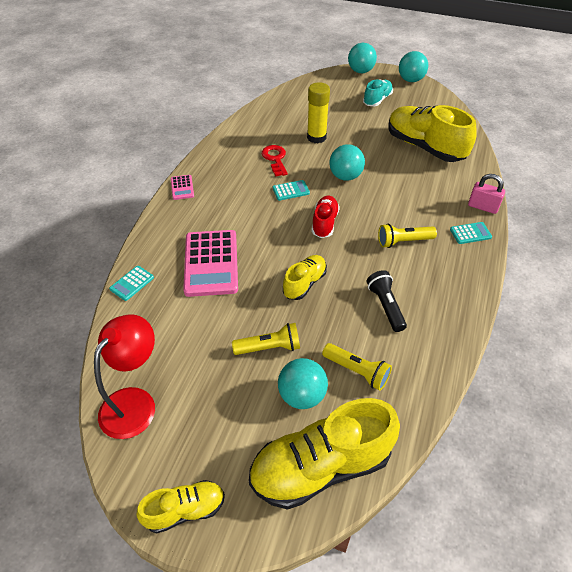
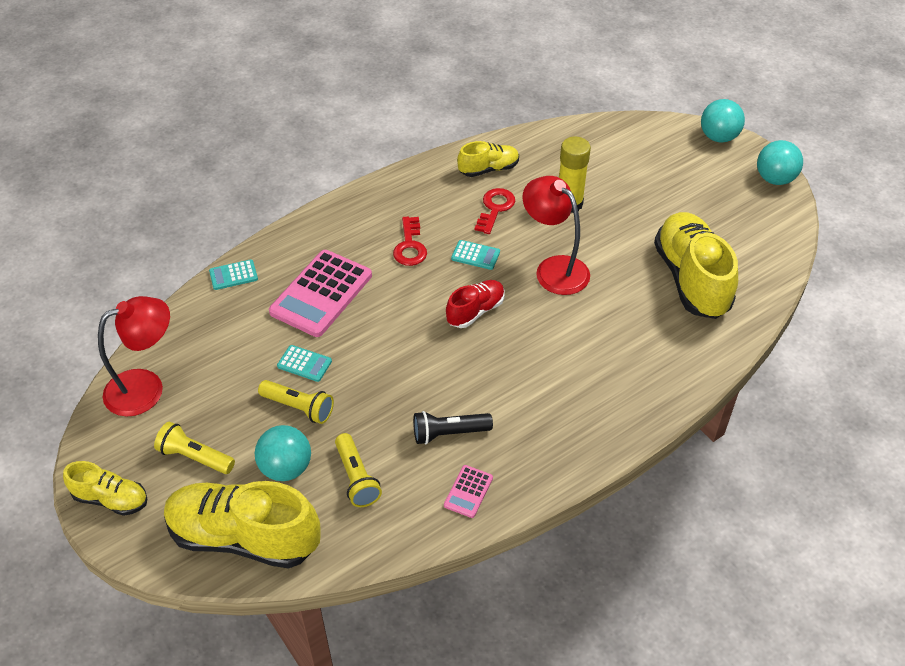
camera: 35 degrees right, 0 degrees up
(182, 187) = (366, 195): pink calculator -> pink calculator (468, 491)
(243, 205) = (410, 246): none -> red key
(304, 283) = (391, 364): yellow shoe -> yellow shoe (488, 169)
(345, 176) = (554, 268): turquoise ball -> red lamp
(377, 100) = (697, 188): turquoise shoe -> none
(385, 306) = (449, 433): black flashlight -> black flashlight turned 120 degrees counterclockwise
(403, 242) = (540, 378): yellow flashlight -> yellow flashlight (195, 457)
(470, 233) = (629, 410): turquoise calculator -> turquoise calculator (304, 364)
(482, 207) = (680, 388): pink padlock -> none

